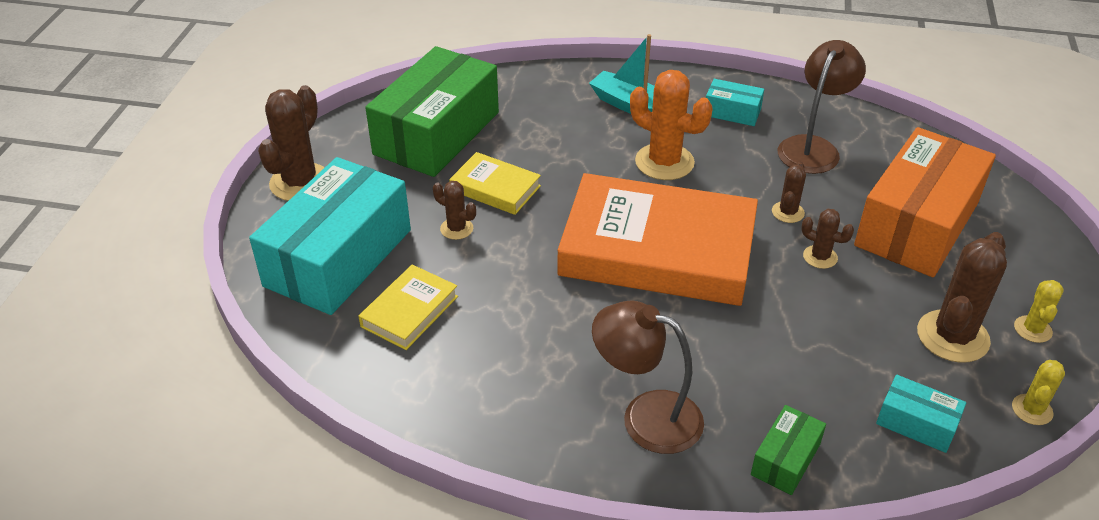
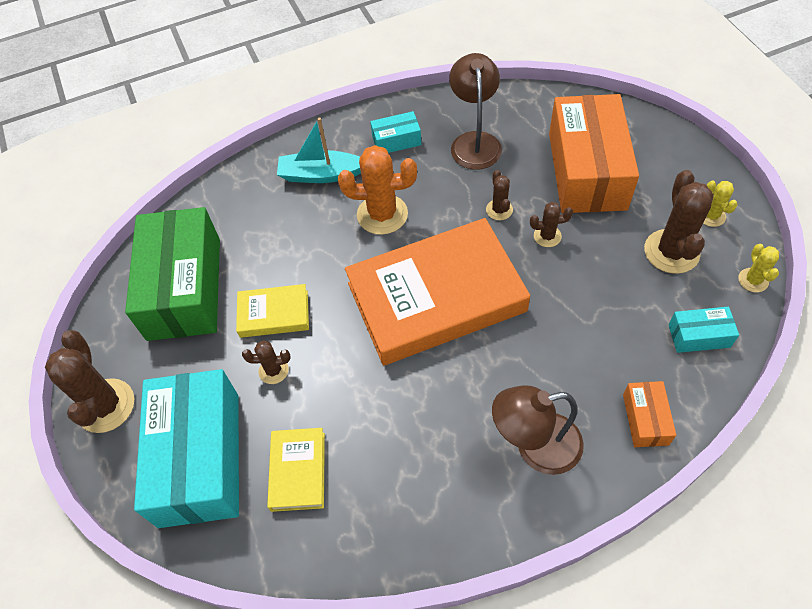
camera: 30 degrees left, 15 degrees up
(785, 459) = (645, 419): green box -> orange box

